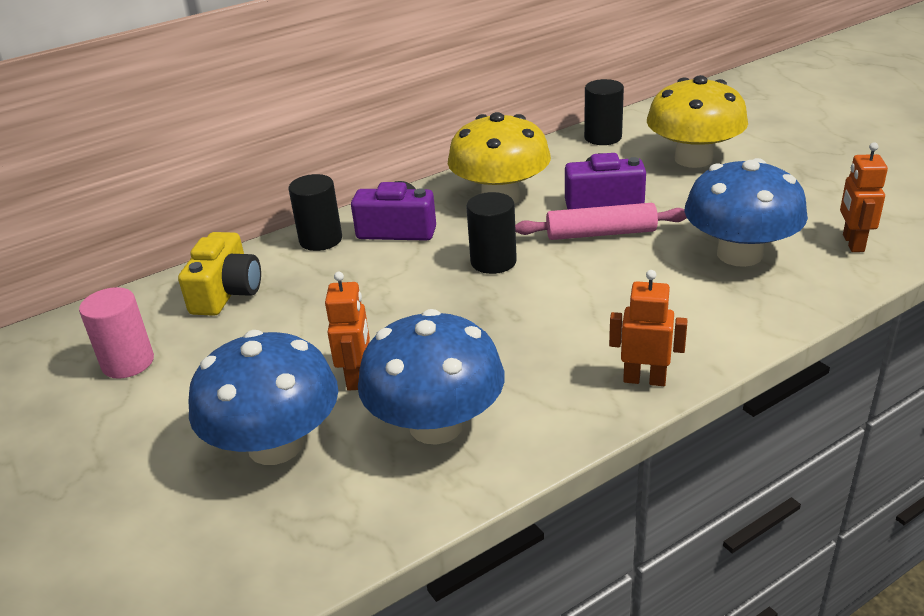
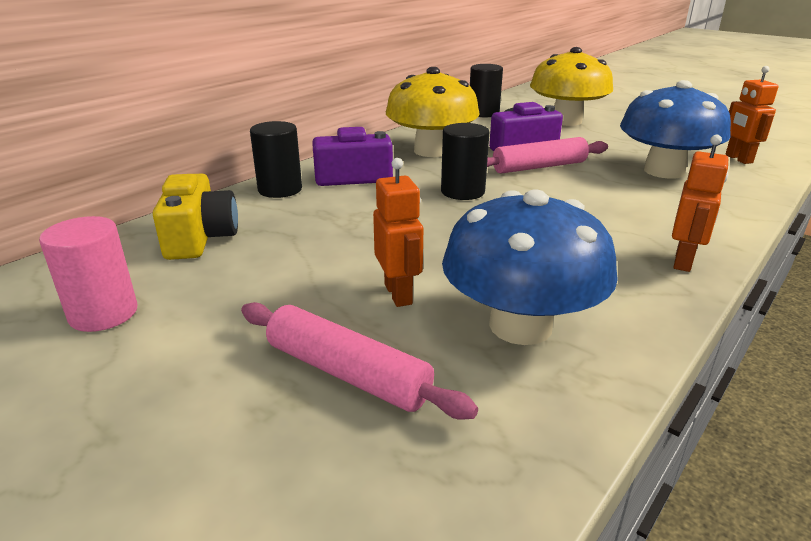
camera: 20 degrees left, 5 degrees down
(275, 445) = (347, 373): blue mushroom -> pink rolling pin
(644, 379) = (683, 261): orange robot -> orange robot turned 120 degrees clockwise

